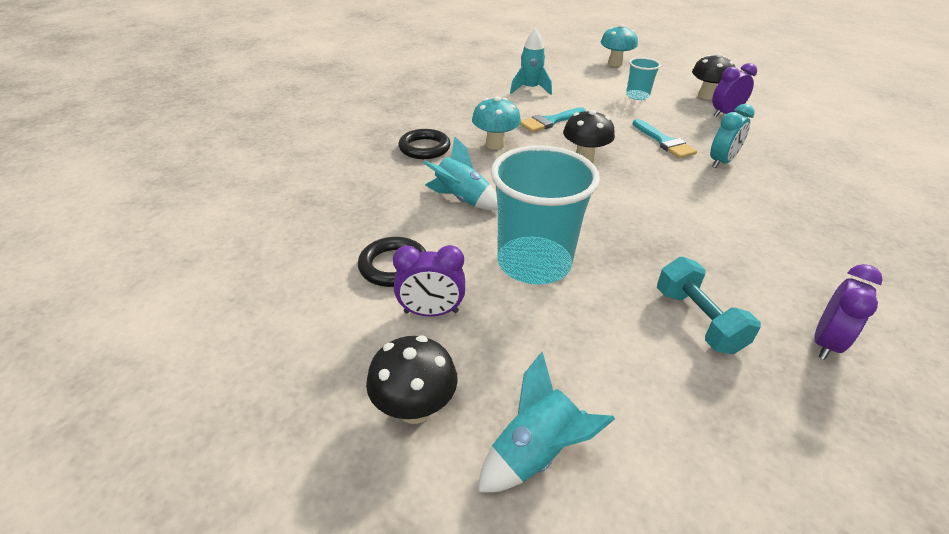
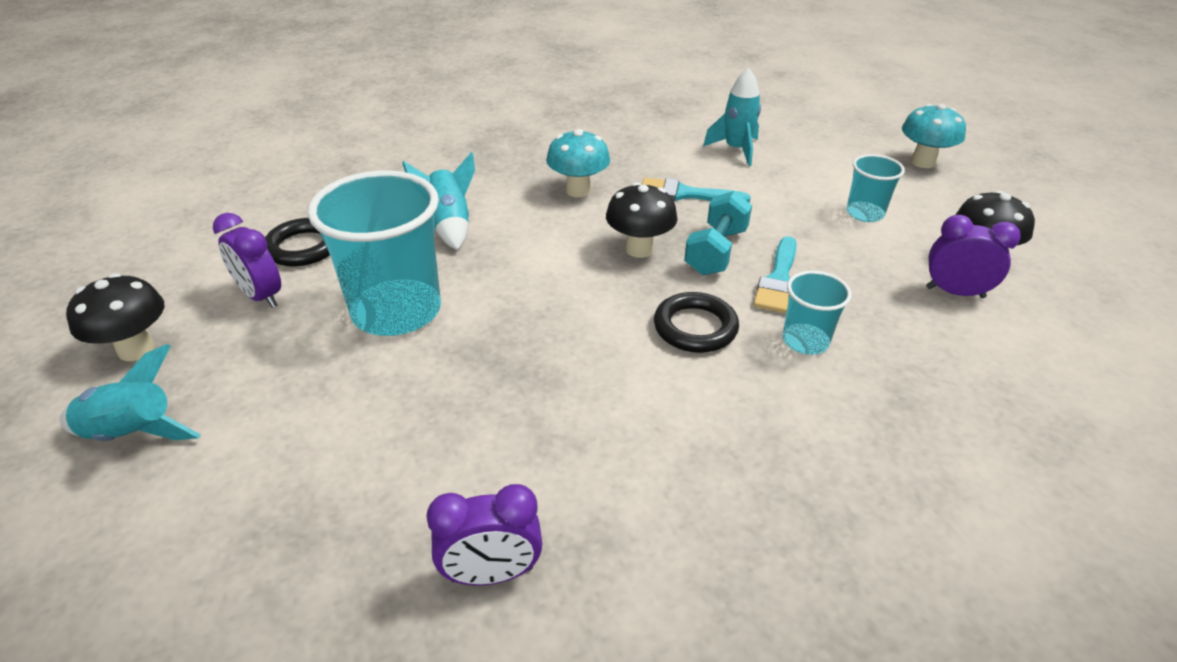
camera: 45 degrees right, 0 degrees up
(424, 148) = (509, 163): black ring -> black ring (695, 327)
(698, 320) = (422, 454): turquoise dumbbell -> turquoise dumbbell (716, 251)
(721, 162) = (805, 341): turquoise clock -> turquoise cup

